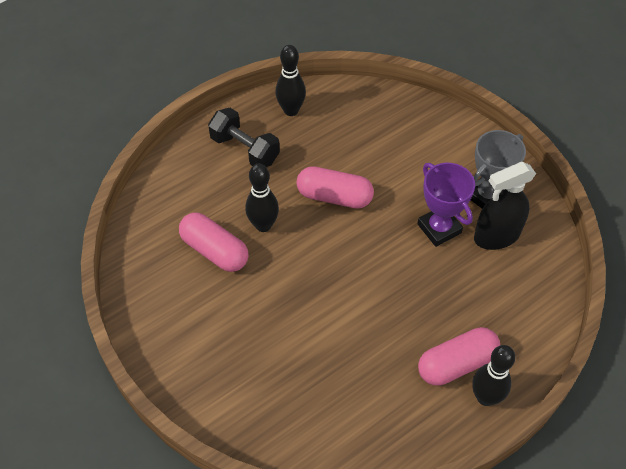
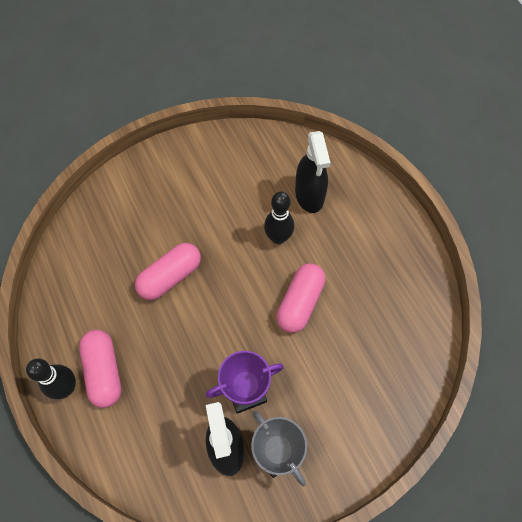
camera: 100 degrees right, 10 degrees up
(205, 203) = (309, 195): none -> black spray bottle
(215, 250) = (259, 198): pink capsule -> pink capsule (170, 277)
(245, 149) = (366, 233): black dumbbell -> none
(291, 110) = (412, 280): black bowling pin -> none

